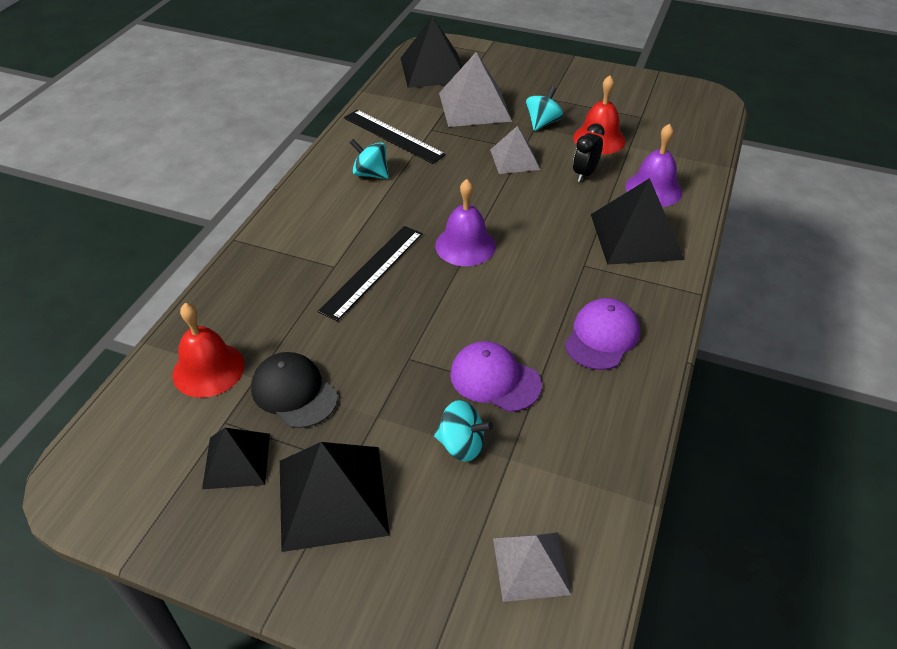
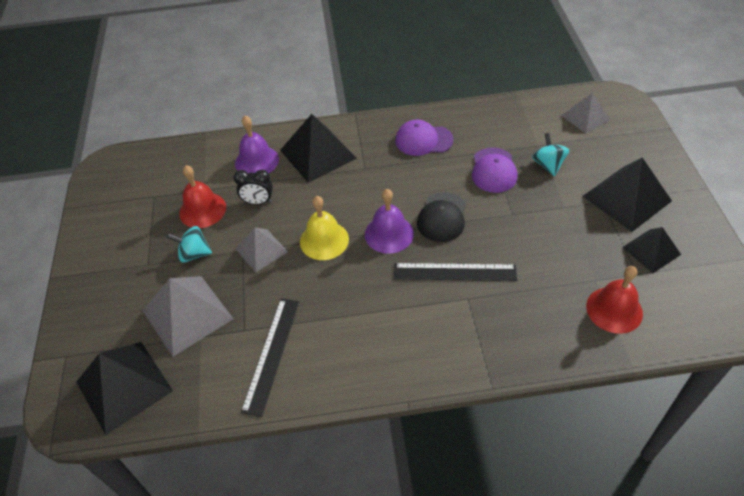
camera: 115 degrees left, 5 degrees up
(294, 392) = (586, 253): black cap -> black cap (442, 217)
(371, 174) = (341, 339): turquoise spinning top -> none
(494, 199) = (324, 240): none -> yellow bell

